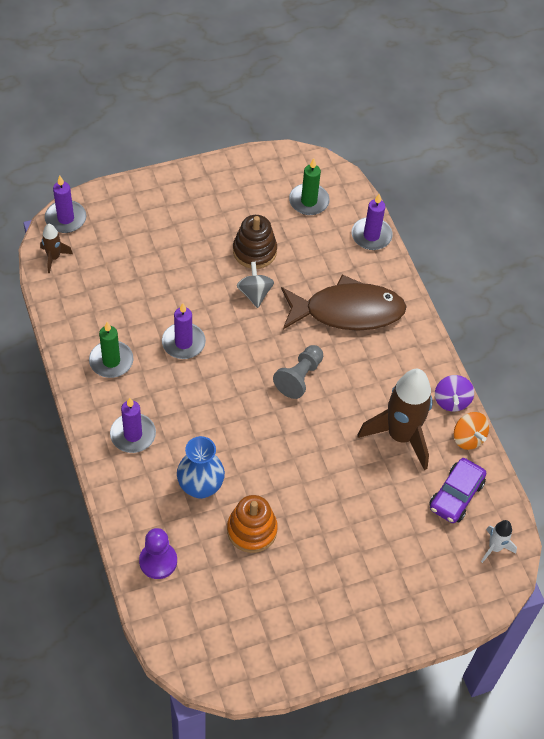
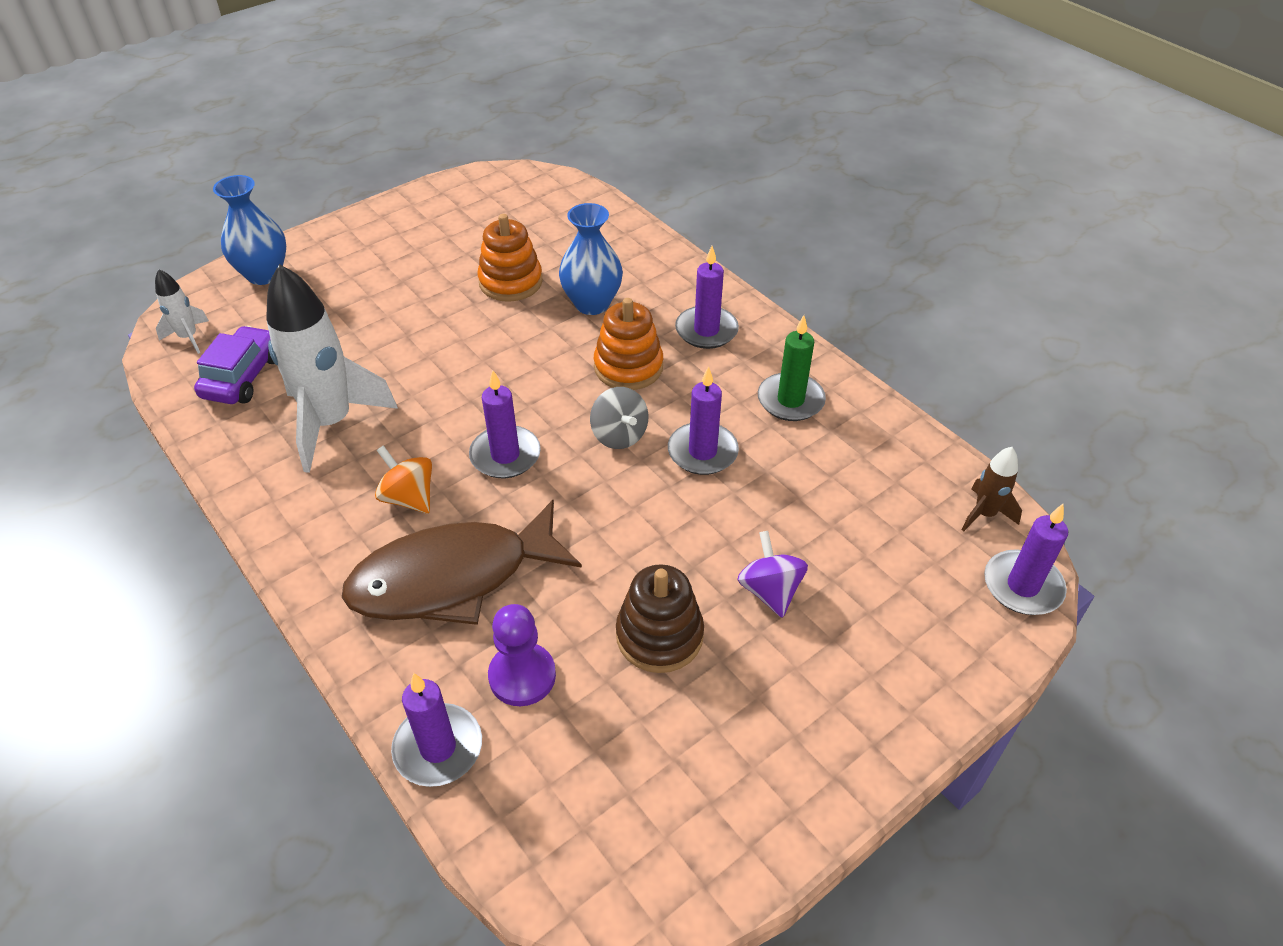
camera: 165 degrees right, 10 degrees down
(158, 561) = (607, 234): purple pawn -> purple pawn (522, 676)
(199, 420) = (628, 367): none -> orange stacking toy
(254, 293) = (626, 559): grey spinning top -> grey spinning top (619, 435)
(299, 377) = (505, 455): grey pawn -> purple candle
(309, 201) = (594, 786): green candle -> none
(400, 436) = (331, 423): brown rocket -> white rocket
(438, 603) = (264, 274): none -> blue vase
(451, 401) = (252, 489): purple spinning top -> purple spinning top (770, 591)
(468, 438) = (224, 447): orange spinning top -> orange spinning top (409, 498)

